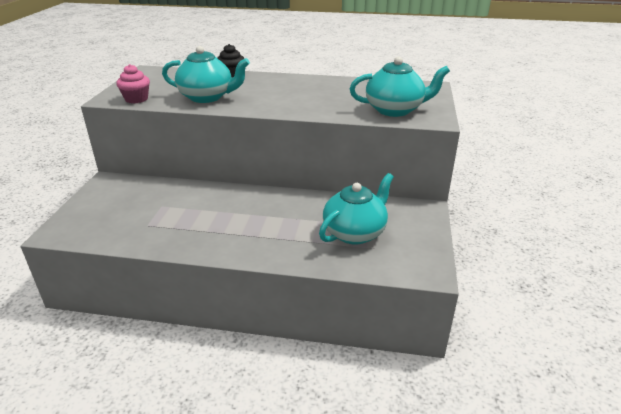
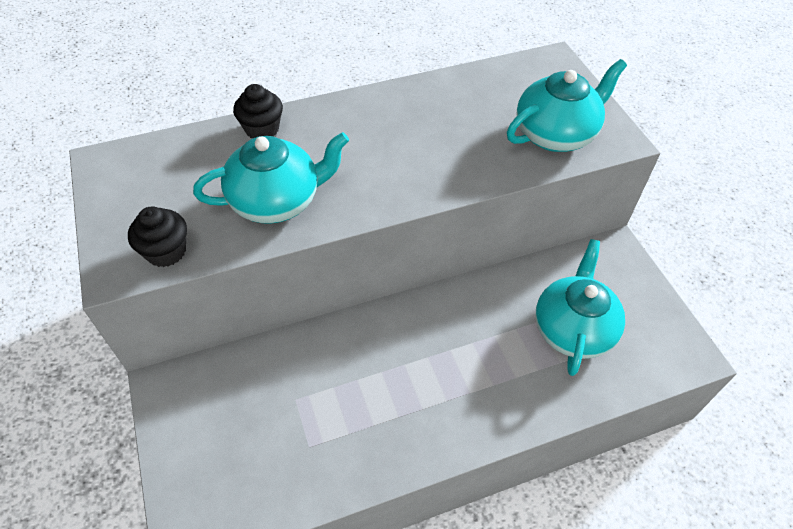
camera: 30 degrees left, 20 degrees up
(136, 99) = (166, 251): pink cupcake -> black cupcake

